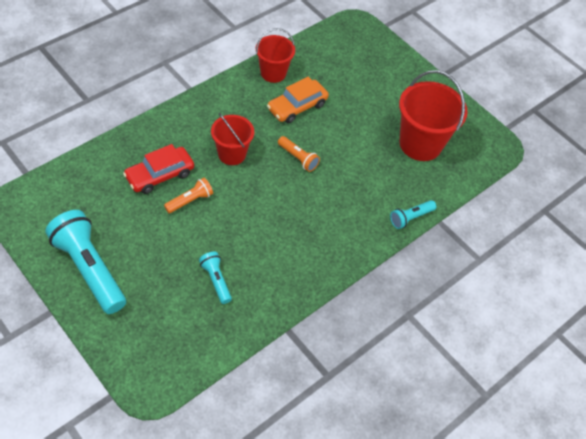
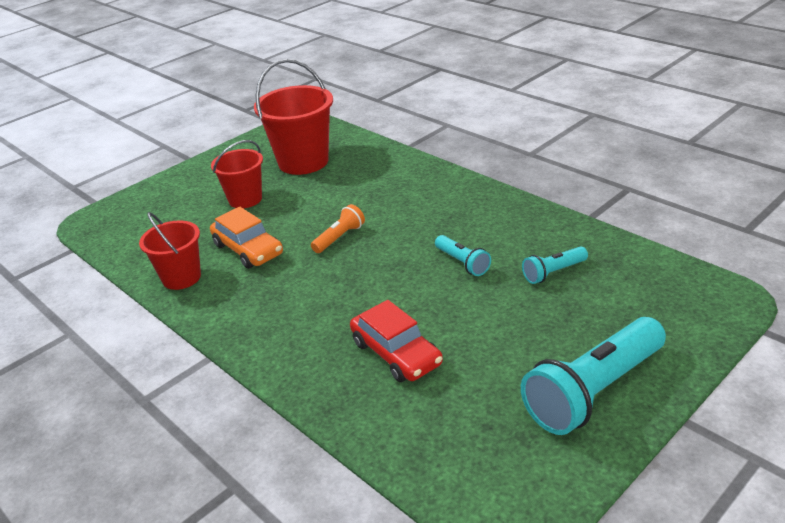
camera: 85 degrees left, 20 degrees down
(190, 201) = (435, 315): orange flashlight -> none
(232, 154) = (342, 291): red bucket -> red bucket (245, 199)
(410, 218) = (410, 159): turquoise flashlight -> turquoise flashlight (462, 263)

